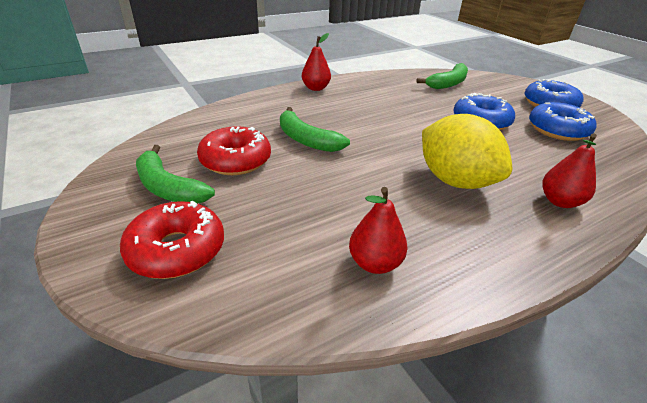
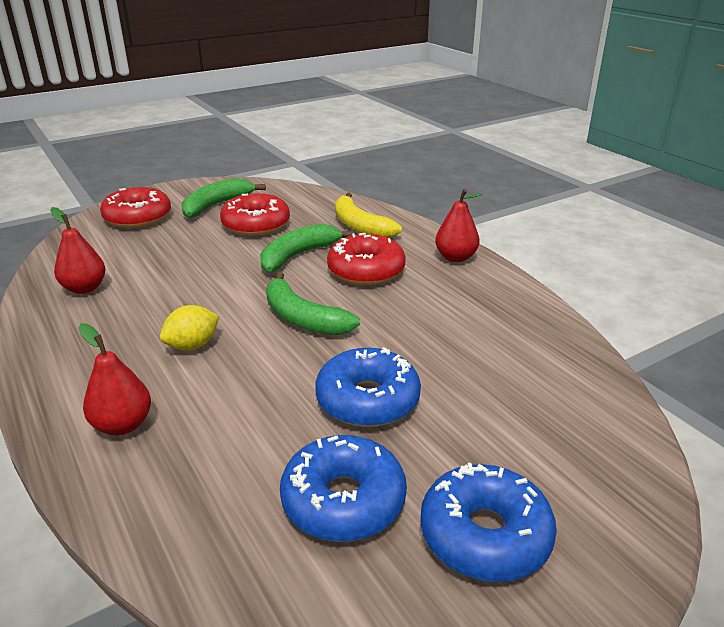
camera: 90 degrees right, 5 degrees down
(256, 114) = (360, 226): none -> yellow banana
(333, 115) = (366, 271): none -> red donut
(448, 83) = (548, 389): green banana -> green banana (303, 318)
(455, 181) = (192, 345): yellow lemon -> yellow lemon, size x0.51

